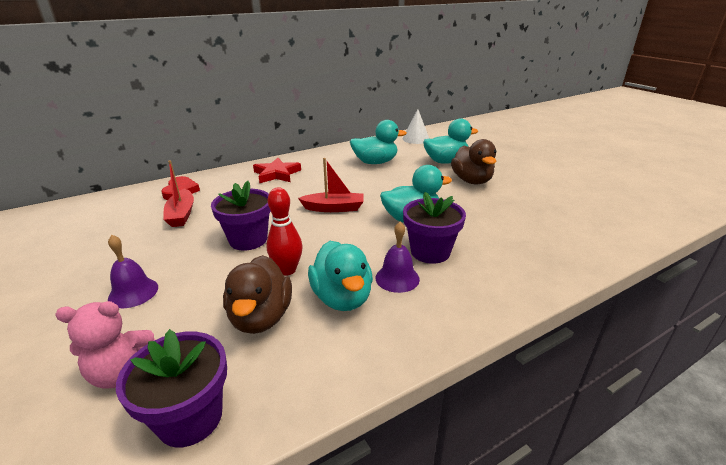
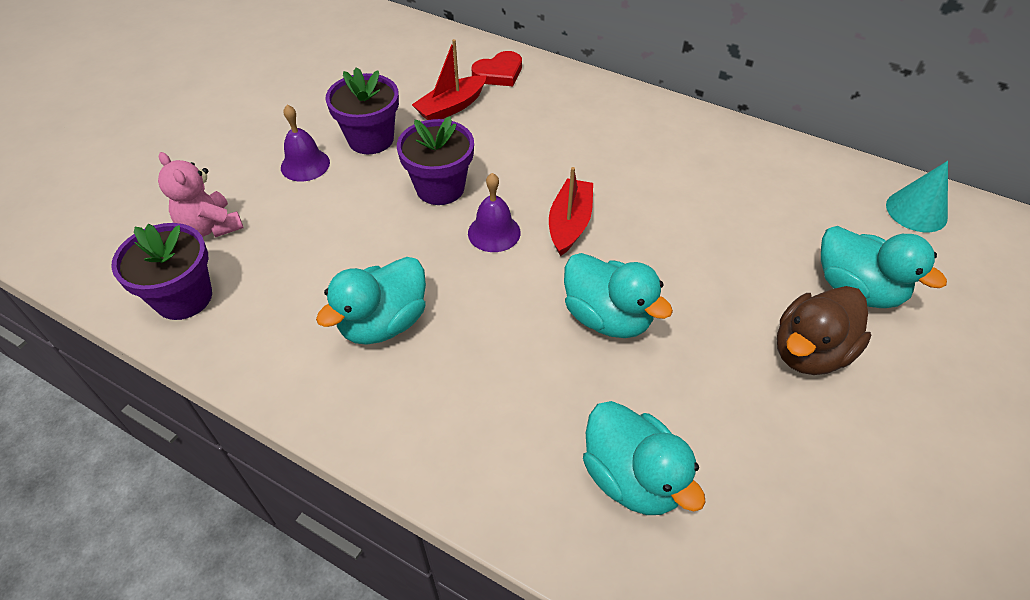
camera: 60 degrees right, 20 degrees up
(261, 317) = (318, 274): brown duck -> none
(277, 174) = (614, 122): red star -> none
(287, 270) = (405, 251): red bowling pin -> none
(334, 208) = (569, 224): red boat -> red boat turned 135 degrees counterclockwise
(375, 162) = (755, 202): turquoise duck -> turquoise duck (632, 478)
(397, 278) = (451, 358): purple bell -> purple bell (494, 232)
(415, 139) = (916, 211): white cone -> turquoise cone
(430, 252) = (533, 371): purple flower pot -> purple flower pot (371, 139)

